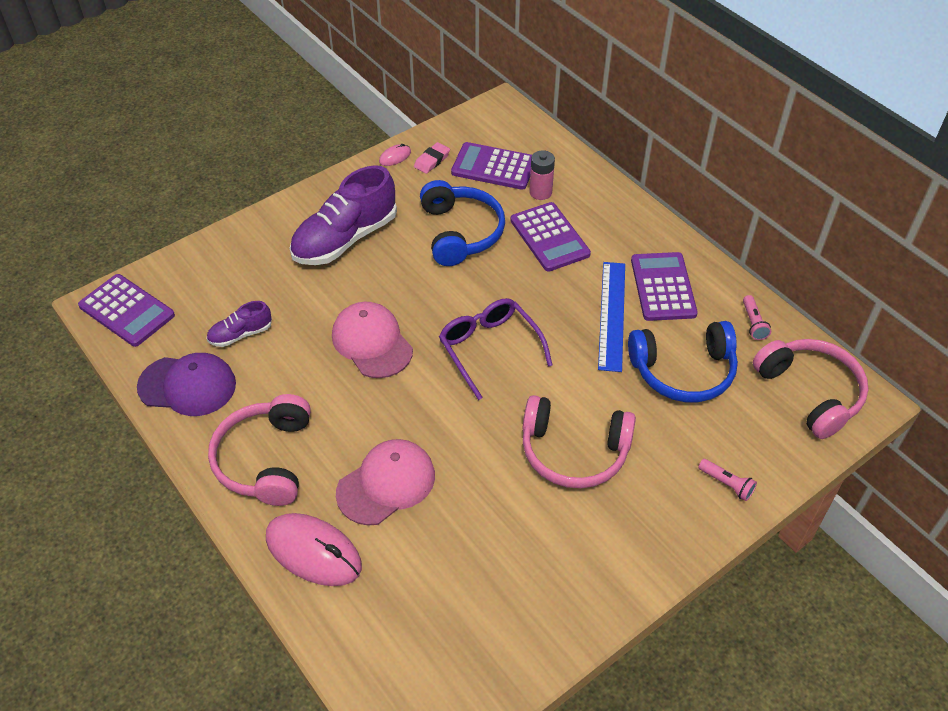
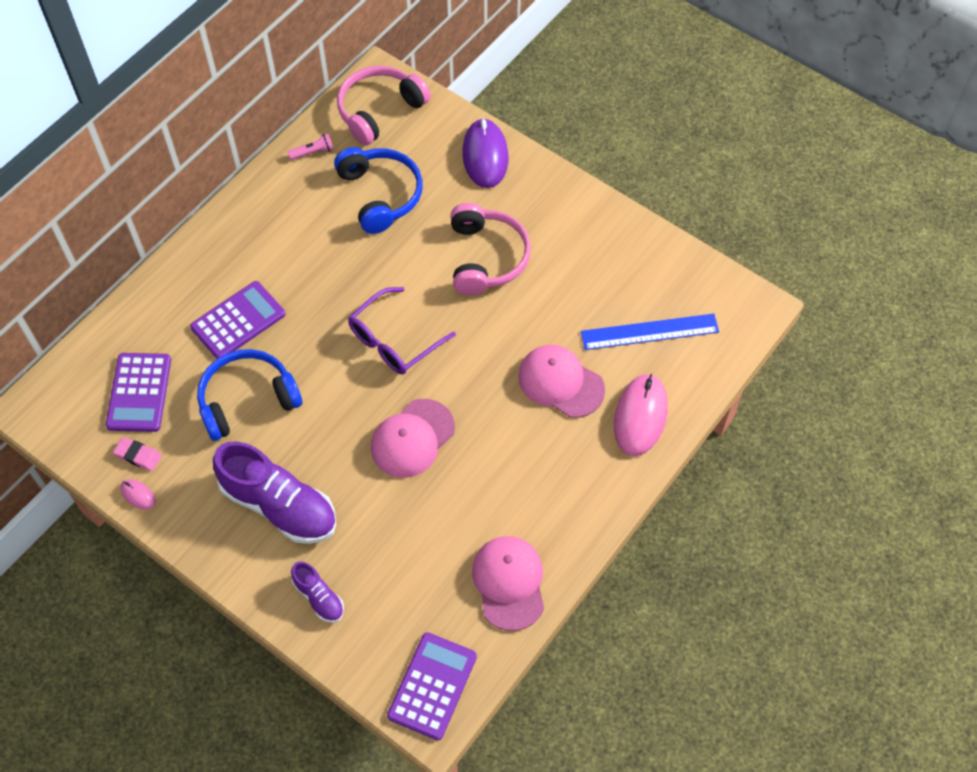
camera: 105 degrees left, 10 degrees up
(187, 386) = (509, 583): purple cap -> pink cap
(240, 334) = (434, 559): purple shoe -> purple shoe (319, 597)
(265, 459) = (567, 483): pink headphones -> none
(540, 192) = (172, 341): pink battery -> none
(612, 315) = (329, 254): blue ruler -> blue ruler (649, 331)
(663, 287) = (285, 221): purple calculator -> none
(726, 484) = (485, 156): pink flashlight -> purple mouse

